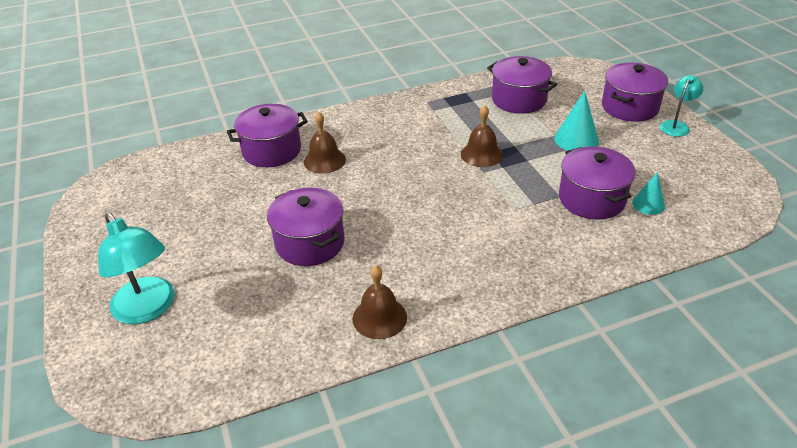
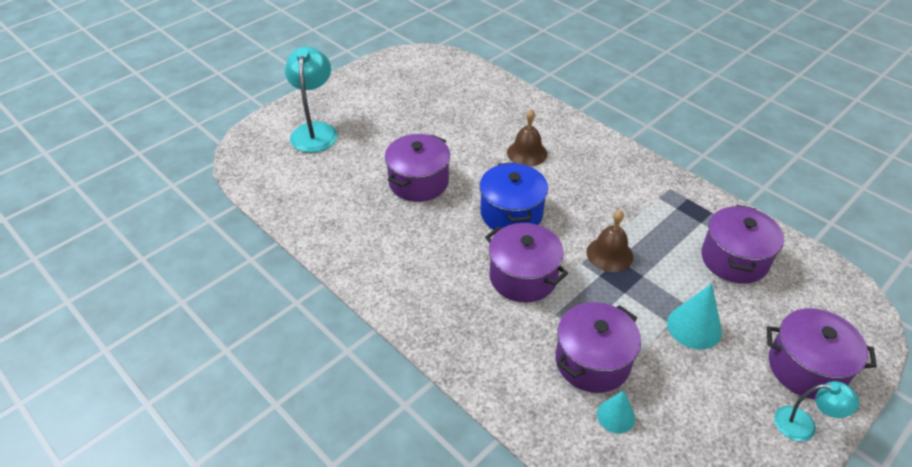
camera: 65 degrees right, 5 degrees up
(148, 309) = (315, 131): turquoise lamp -> turquoise lamp turned 150 degrees clockwise
(271, 151) = (519, 119): purple pot -> purple pot (523, 277)
(379, 317) = (355, 249): brown bell -> none
(398, 193) = (511, 213): none -> blue pot

